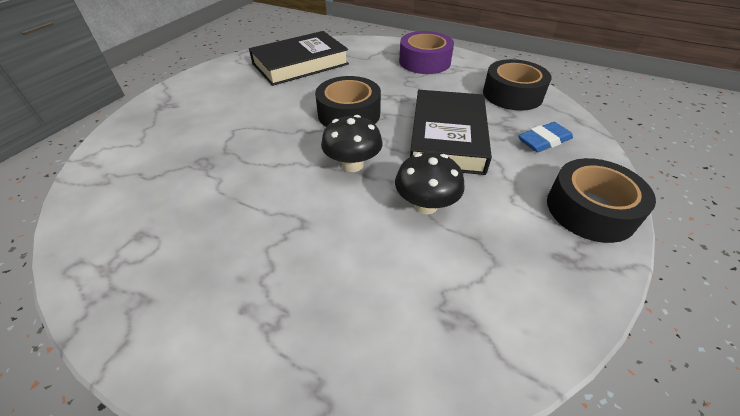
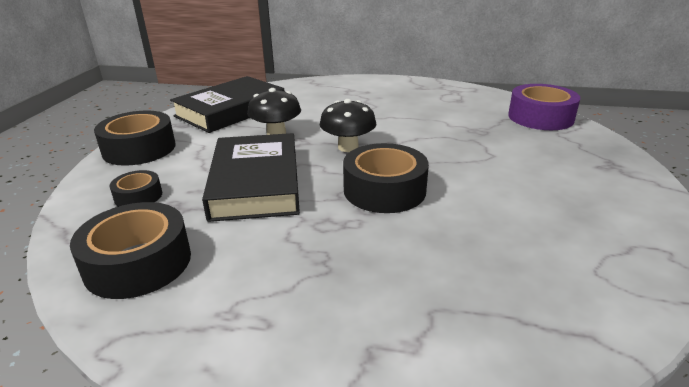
camera: 165 degrees right, 15 degrees down
(300, 64) = (545, 265): black book -> black book (231, 110)
(424, 62) = (300, 325): purple tape -> purple tape (540, 117)
(544, 141) = (138, 196): blue eraser -> black tape

